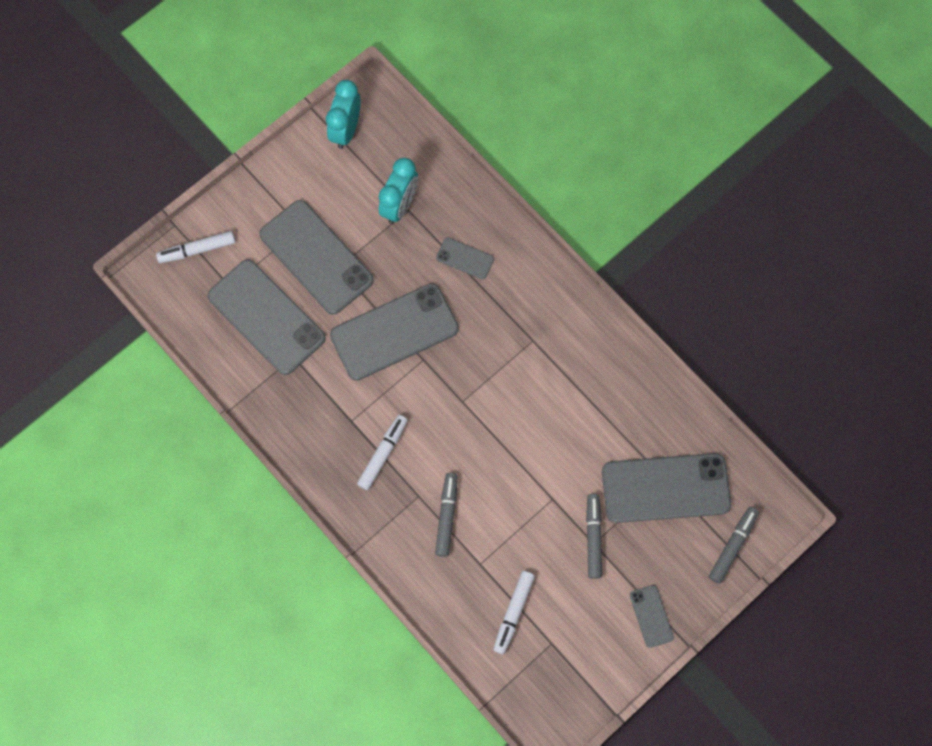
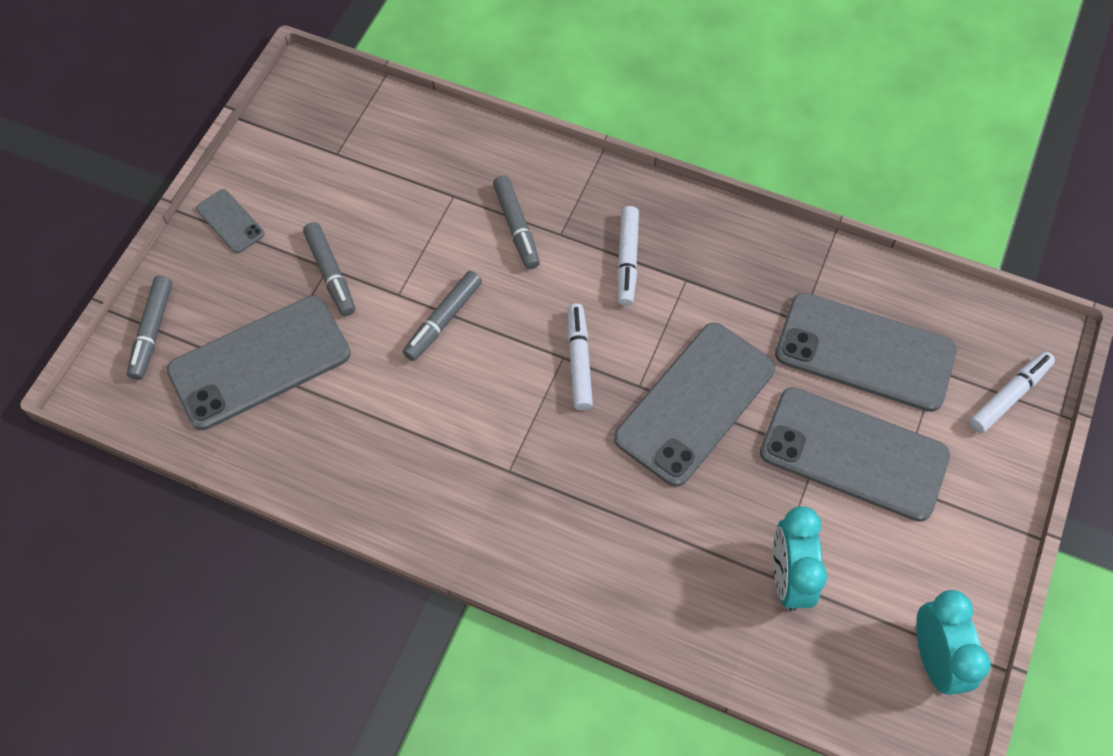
camera: 155 degrees right, 10 degrees down
(465, 258) = (656, 542): grey phone -> none
(513, 613) = (392, 165): white marker -> white marker (579, 360)
(530, 464) = (443, 320): none -> grey marker

